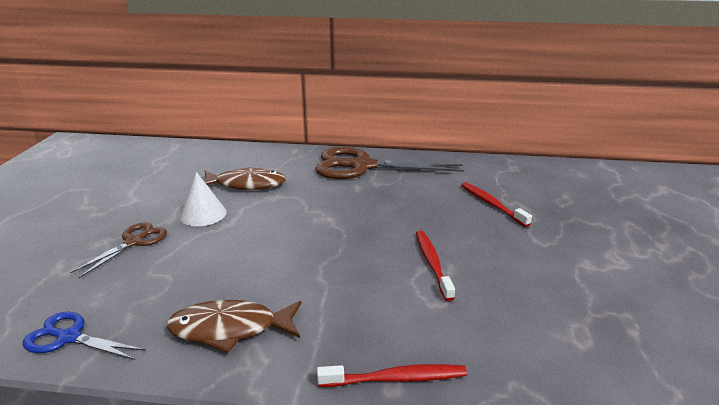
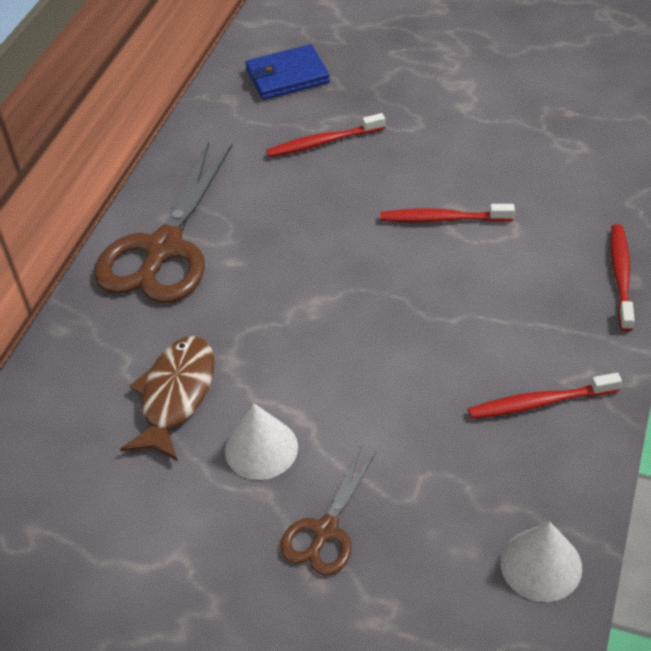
camera: 75 degrees left, 20 degrees up
(69, 337) = (541, 564): blue scissors -> white cone
(134, 242) = (325, 531): brown scissors -> brown scissors turned 105 degrees counterclockwise
(230, 329) = (540, 403): brown fish -> red toothbrush
(555, 183) = (287, 76): none -> blue wallet

